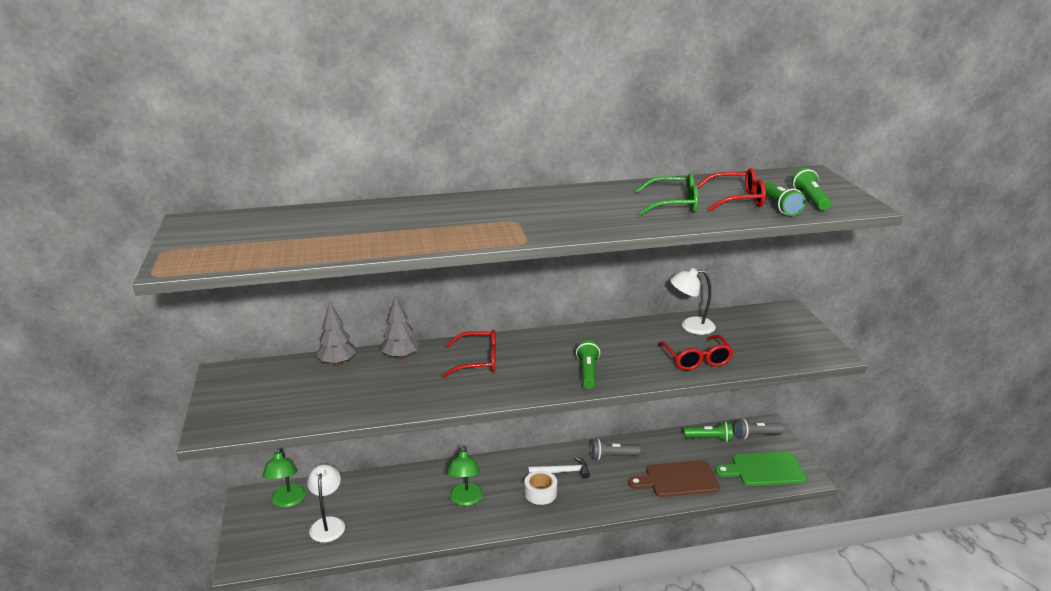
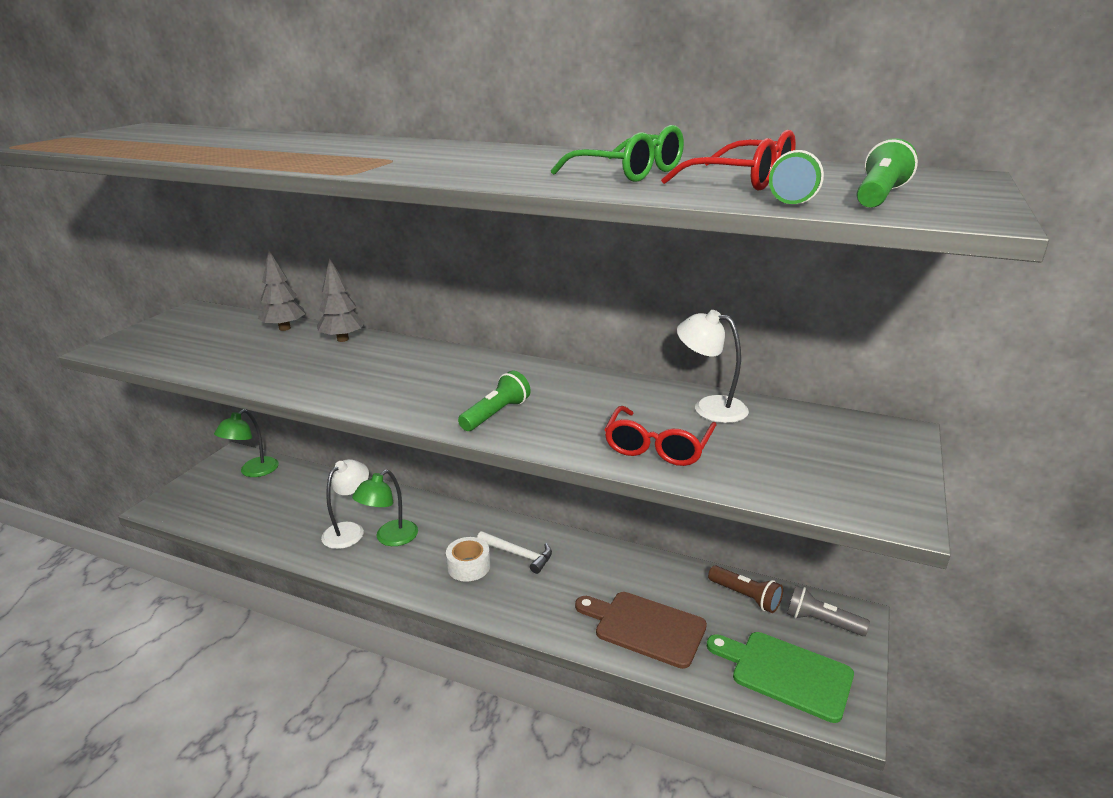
camera: 35 degrees right, 0 degrees up
(328, 524) = (256, 505): white lamp -> white lamp (349, 530)
(478, 361) = (403, 365): red glasses -> none
(612, 456) = (594, 563): grey flashlight -> none
(709, 439) = (745, 597): green flashlight -> brown flashlight

